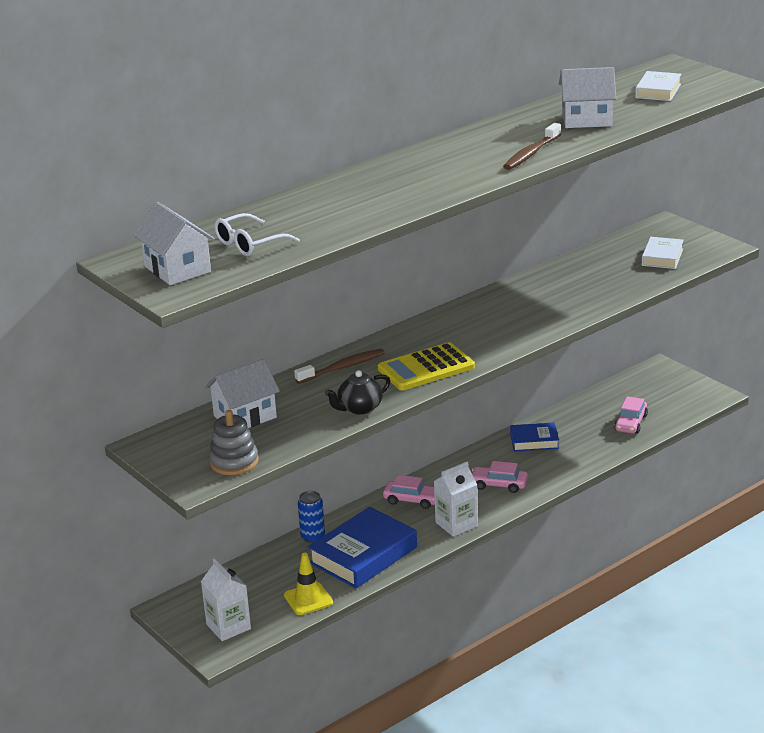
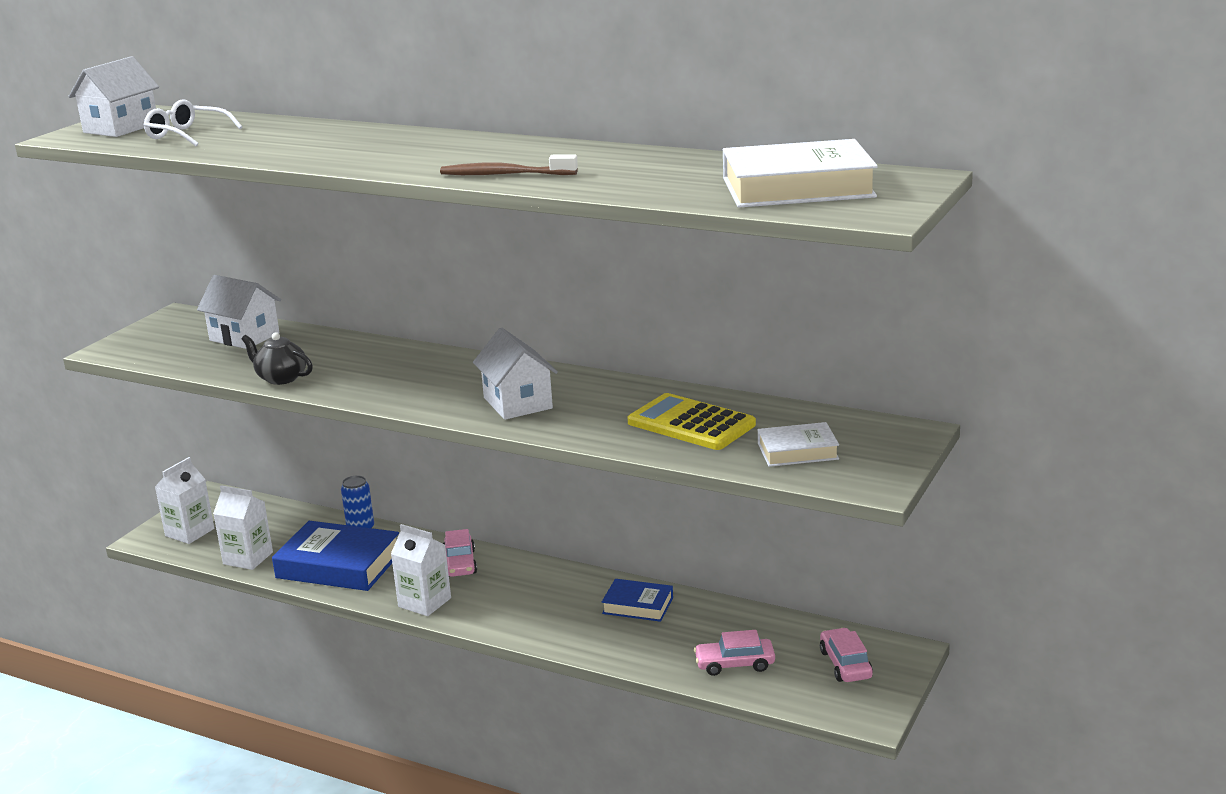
camera: 65 degrees right, 5 degrees down
(234, 462) = (153, 354): grey stacking toy -> none
(308, 599) = (248, 558): yellow traffic cone -> white carton
(343, 367) = (368, 351): brown toothbrush -> none
(426, 368) = (387, 387): yellow calculator -> yellow calculator (691, 424)
(499, 484) = (523, 607): pink car -> pink car (845, 664)
(534, 441) = (638, 605): blue book -> blue book turned 45 degrees counterclockwise
(586, 120) = (646, 176): white house -> white house (517, 403)
(658, 91) = (797, 187): white book -> white book, size x1.80

